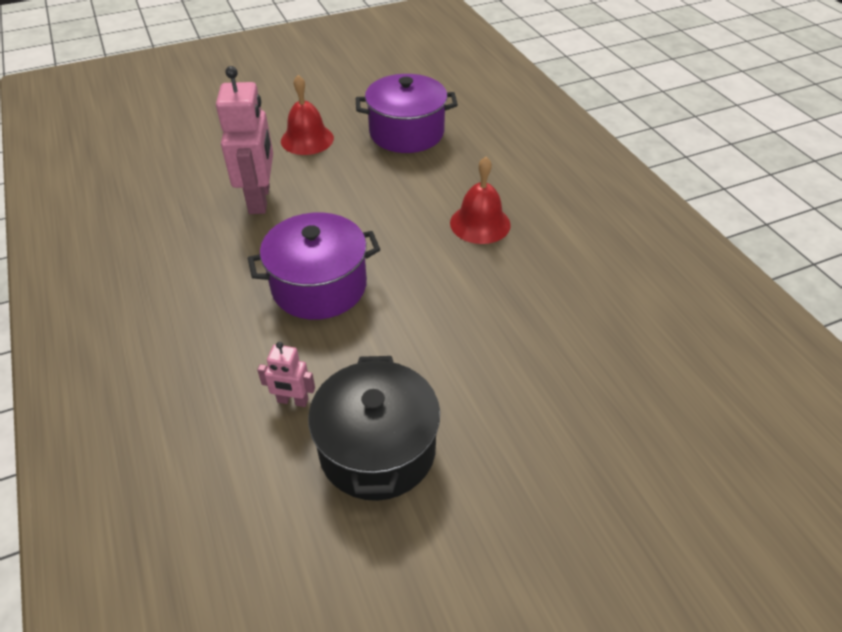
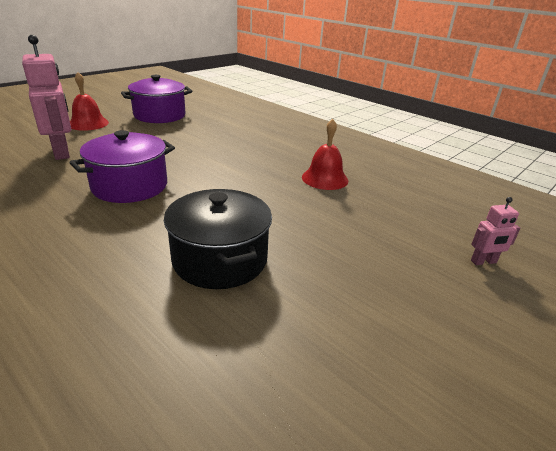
camera: 25 degrees left, 15 degrees down
(292, 401) = (136, 247): pink robot -> pink robot (483, 262)
(480, 223) = (230, 145): red bell -> red bell (325, 178)

